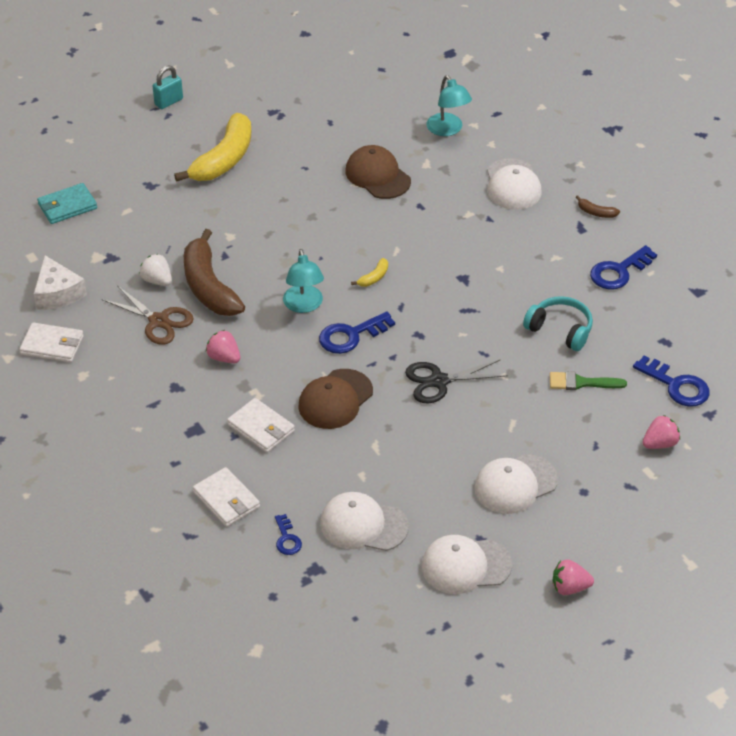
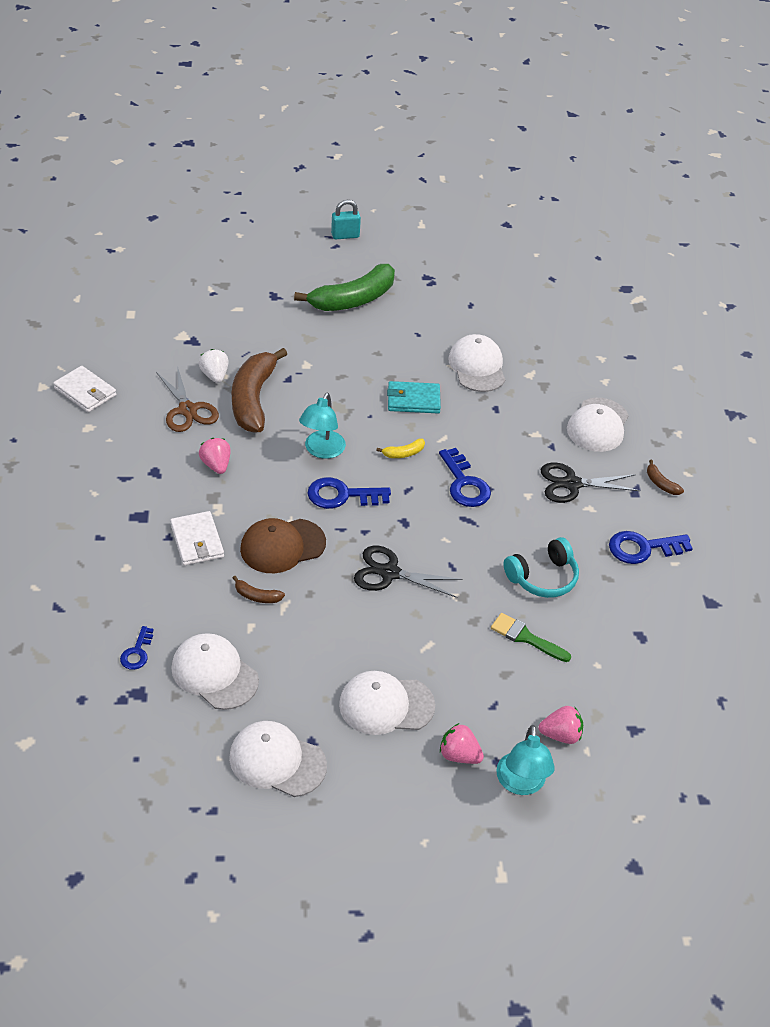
camera: 25 degrees right, 0 degrees up
(57, 293) = (126, 351): white cheese -> none
(67, 206) = (193, 285): turquoise wallet -> turquoise wallet (413, 400)
(224, 159) = (353, 299): yellow banana -> green banana
(226, 499) = (115, 591): white wallet -> none
(347, 449) = (257, 596): none -> brown banana
(377, 176) = (477, 367): brown cap -> white cap
(448, 130) = (573, 353): turquoise lamp -> turquoise lamp (521, 784)
(527, 243) = (572, 484): none -> black scissors
(560, 330) = (543, 577): turquoise headphones -> turquoise headphones turned 90 degrees clockwise
(569, 587) = (360, 835): pink strawberry -> pink strawberry (459, 755)
(676, 385) = (620, 685): blue key -> blue key (464, 484)

